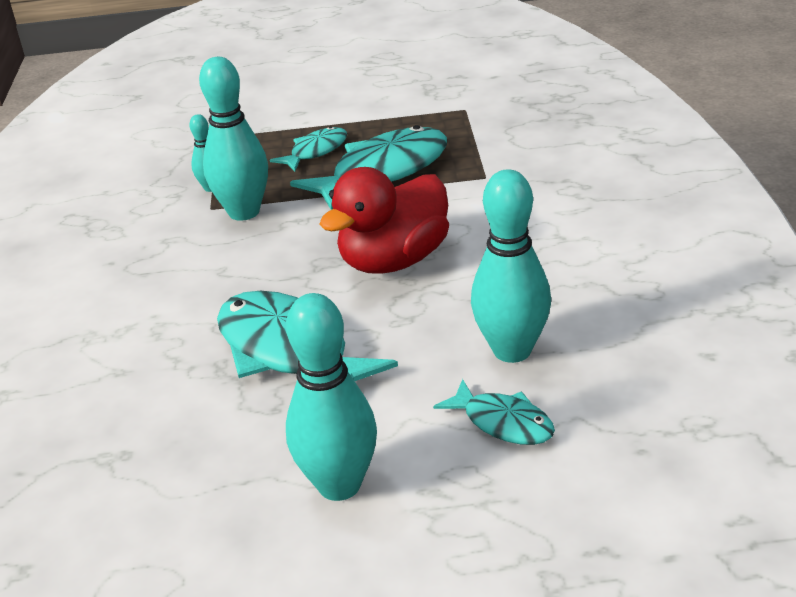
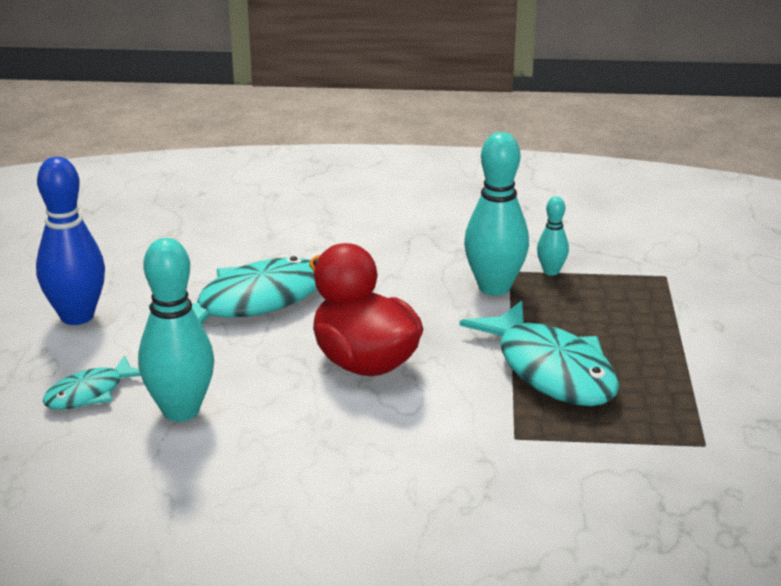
camera: 95 degrees right, 5 degrees down
(315, 151) = (613, 331): turquoise fish -> none
(339, 485) = (77, 316): turquoise bowling pin -> blue bowling pin

